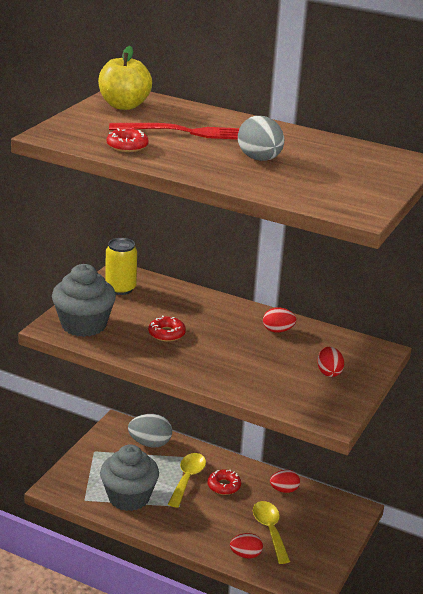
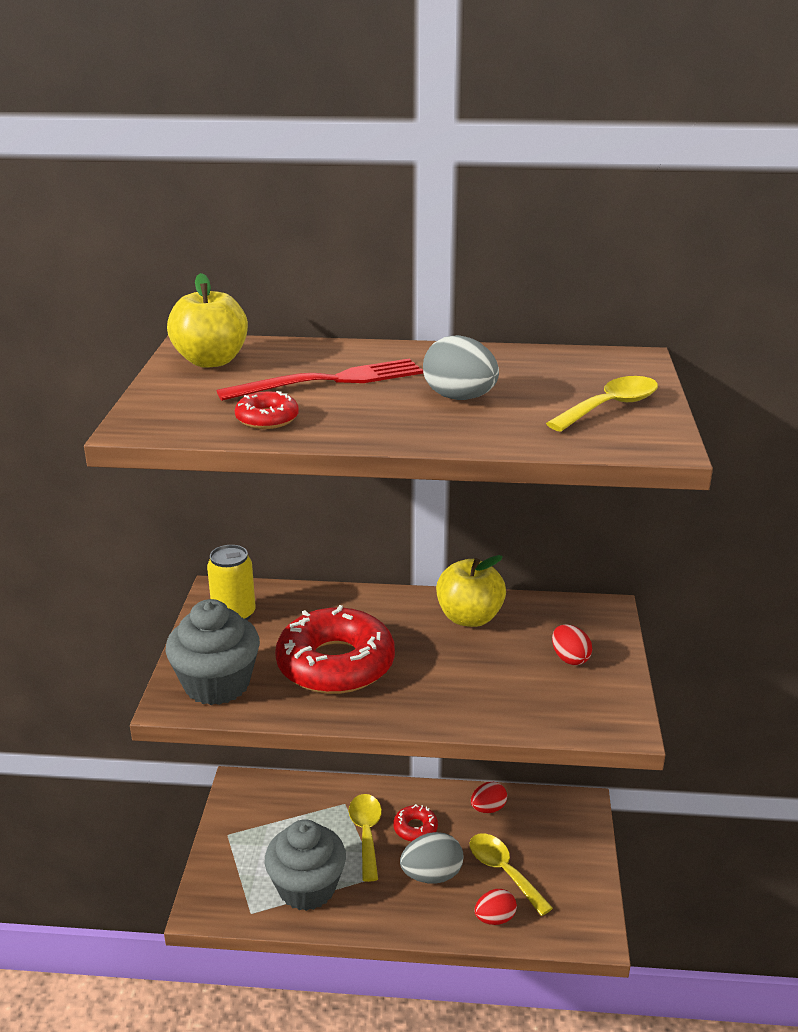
camera: 20 degrees left, 0 degrees up
(150, 443) = (293, 799): grey egg -> grey egg (432, 875)
(166, 333) = (335, 664): red donut -> red donut, size x2.25
(278, 330) = (469, 618): red egg -> yellow apple
(354, 185) = (610, 407): none -> yellow spoon

